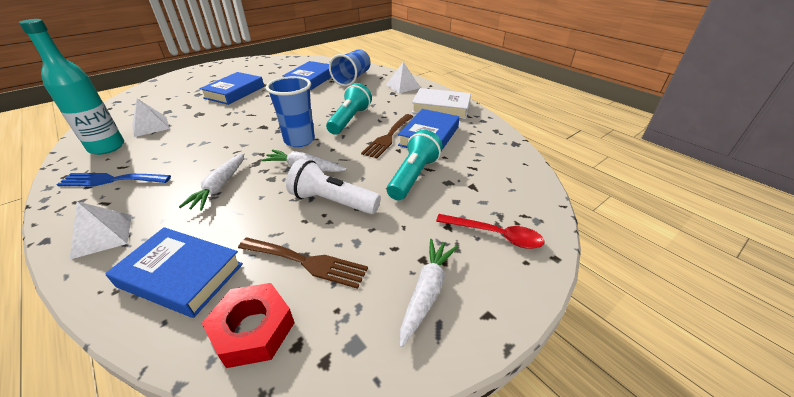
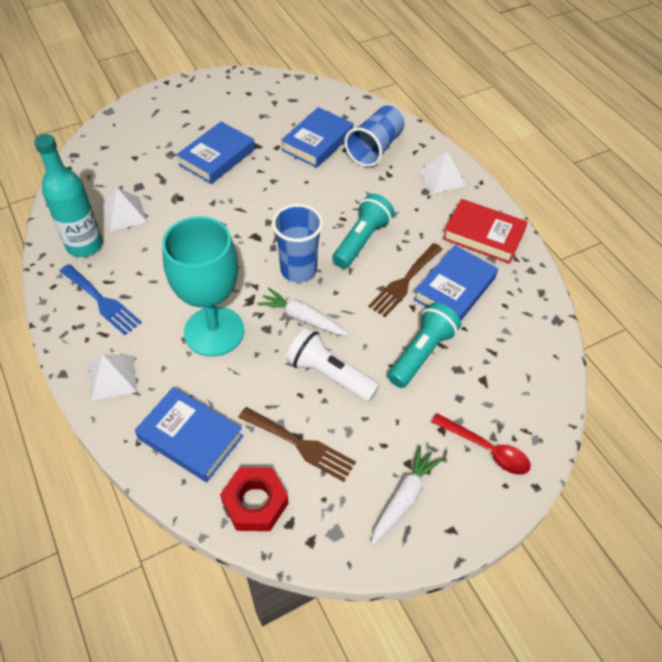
camera: 10 degrees right, 15 degrees up
(111, 180) = (102, 301): blue fork -> blue fork turned 150 degrees counterclockwise
(220, 186) = (214, 331): white carrot -> turquoise goblet
(441, 108) = (483, 235): white book -> red book

